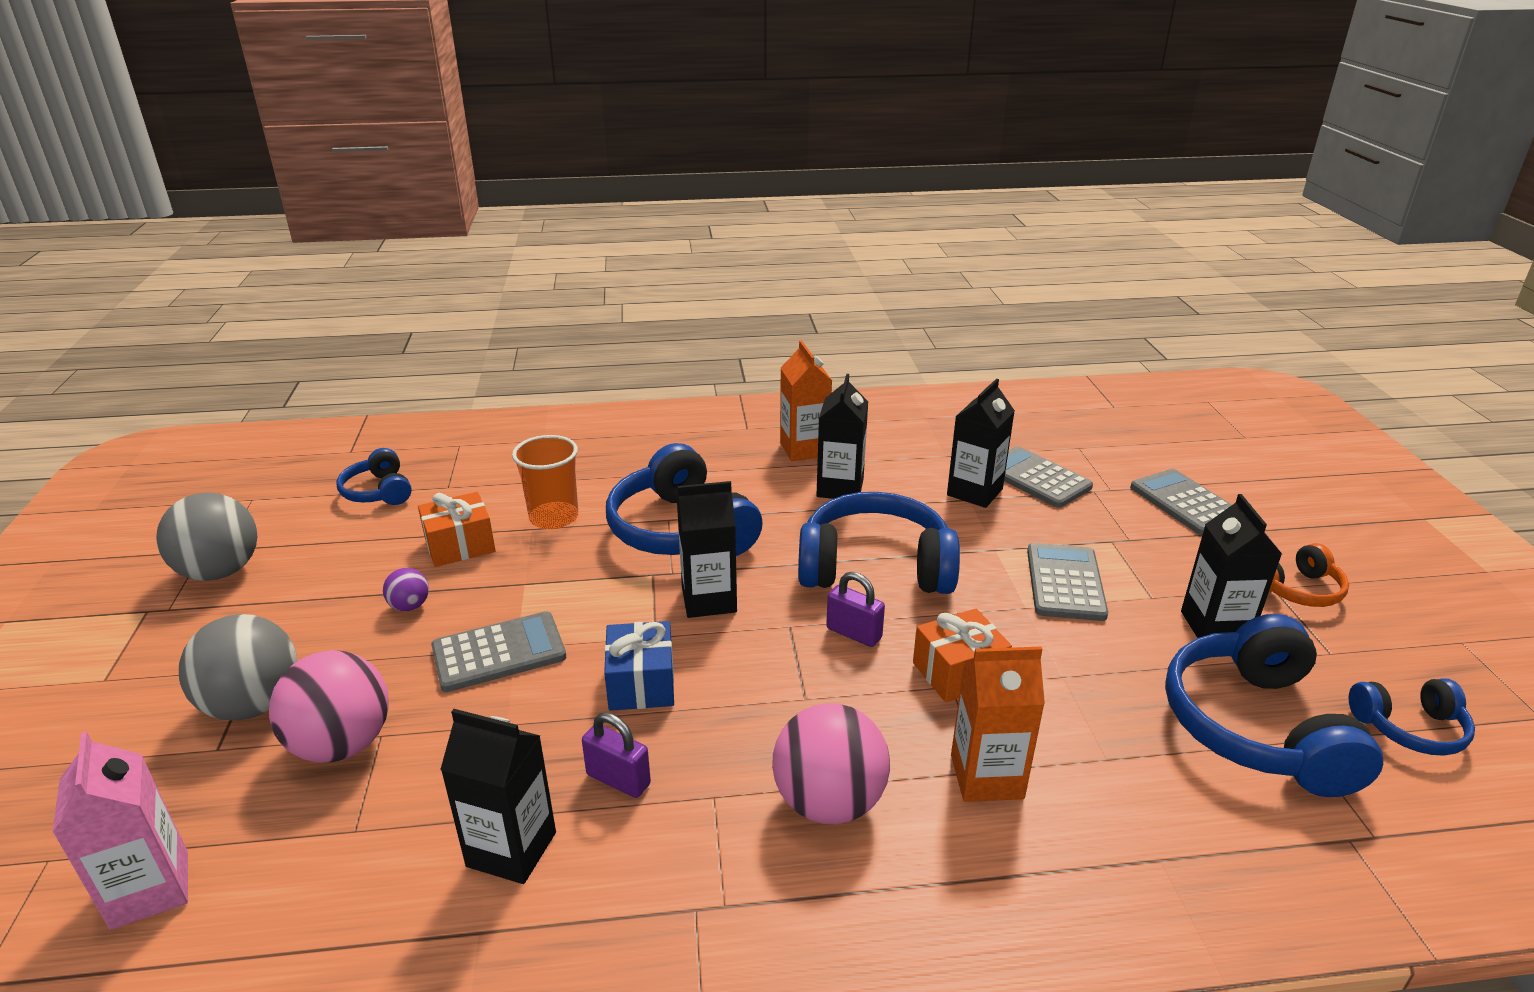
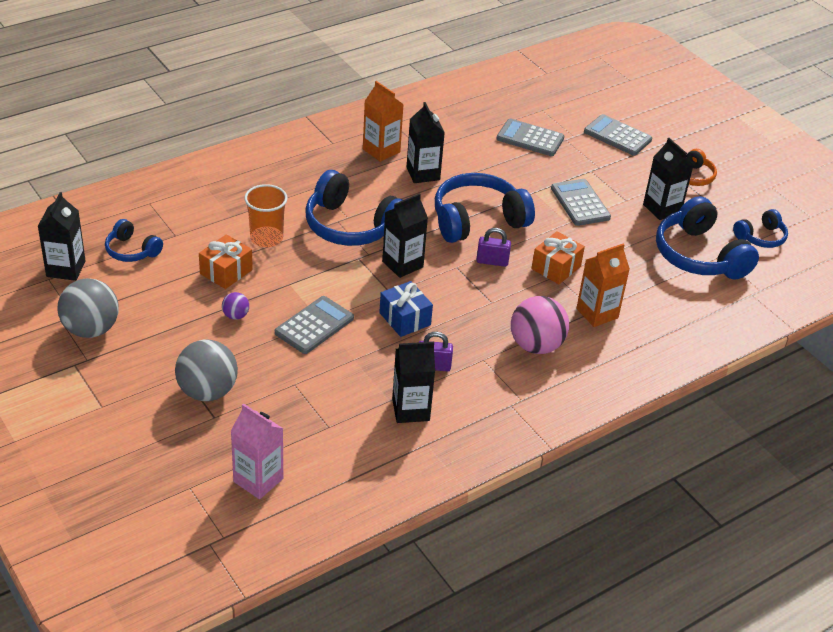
camera: 30 degrees left, 10 degrees up
(342, 744) = (279, 394): pink ball -> none
(974, 492) = (501, 157): black carton -> black carton (66, 269)

